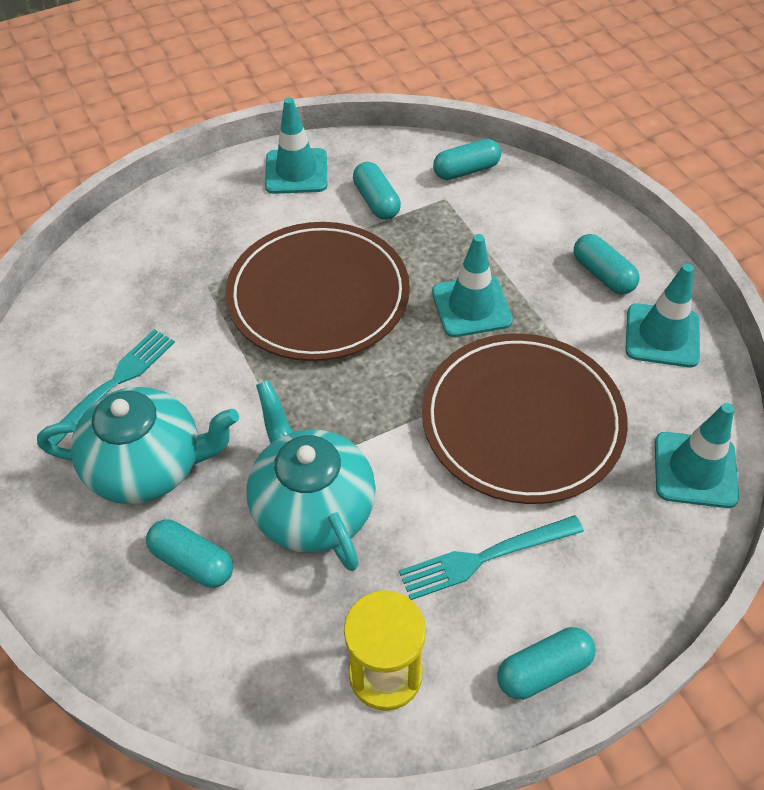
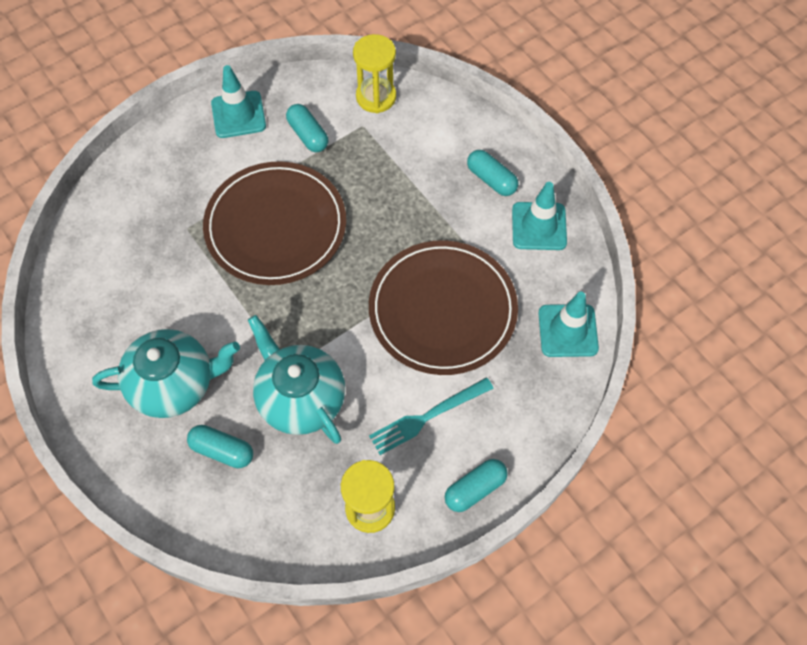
camera: 10 degrees left, 10 degrees up
(112, 385) = (132, 324): turquoise fork -> none
(466, 170) = (376, 97): turquoise capsule -> yellow hourglass
(471, 306) = (394, 220): turquoise traffic cone -> none

